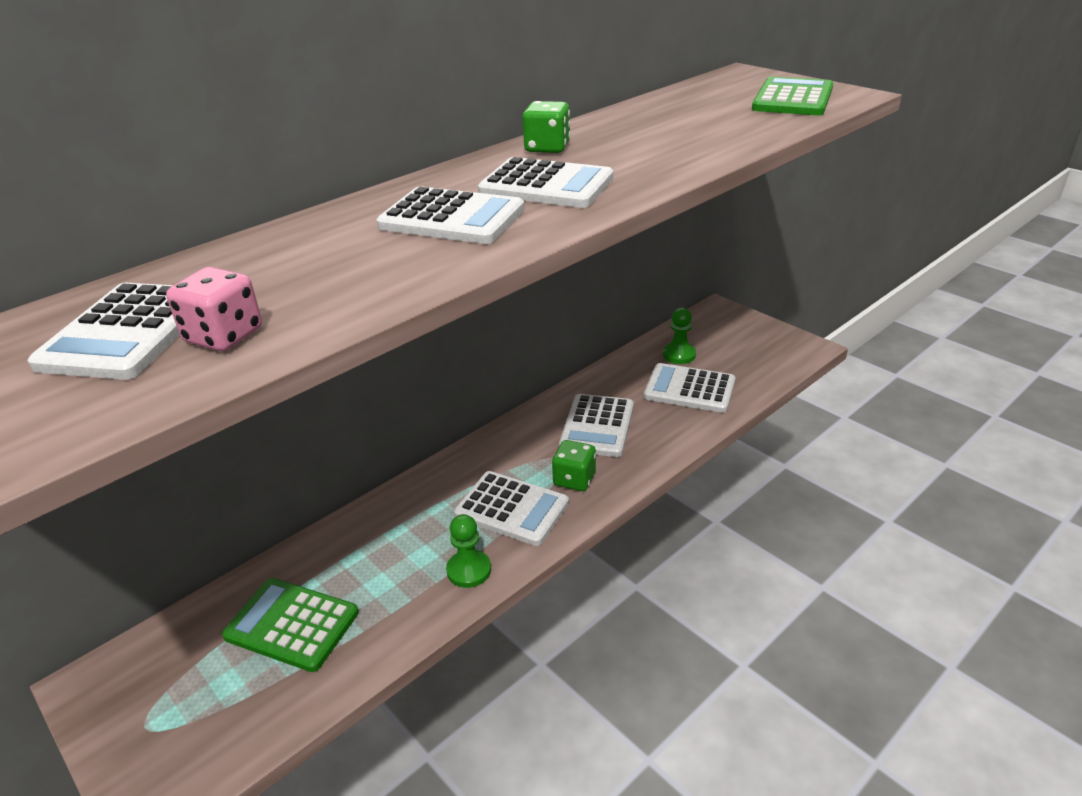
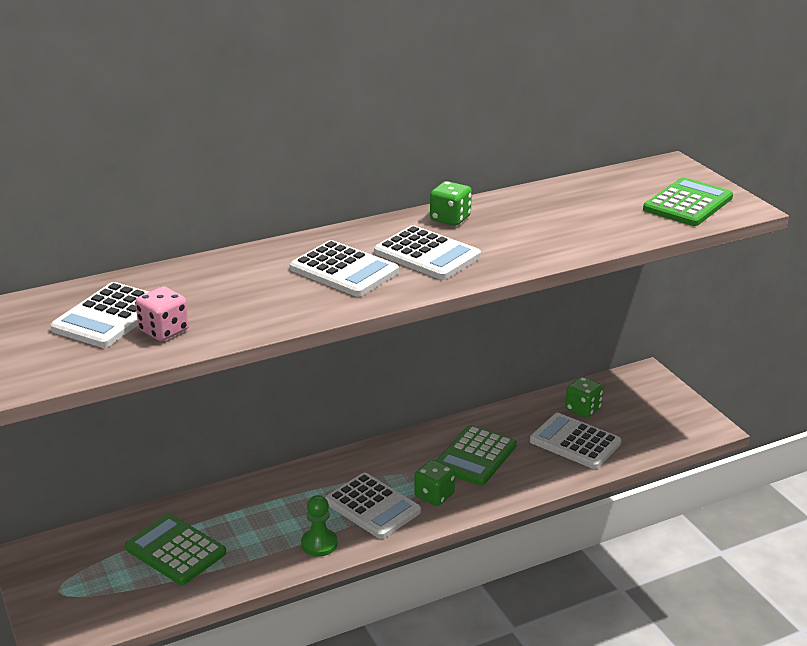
camera: 15 degrees right, 5 degrees down
(597, 426) = (475, 456): white calculator -> green calculator
(679, 355) = (583, 409): green pawn -> green dice

